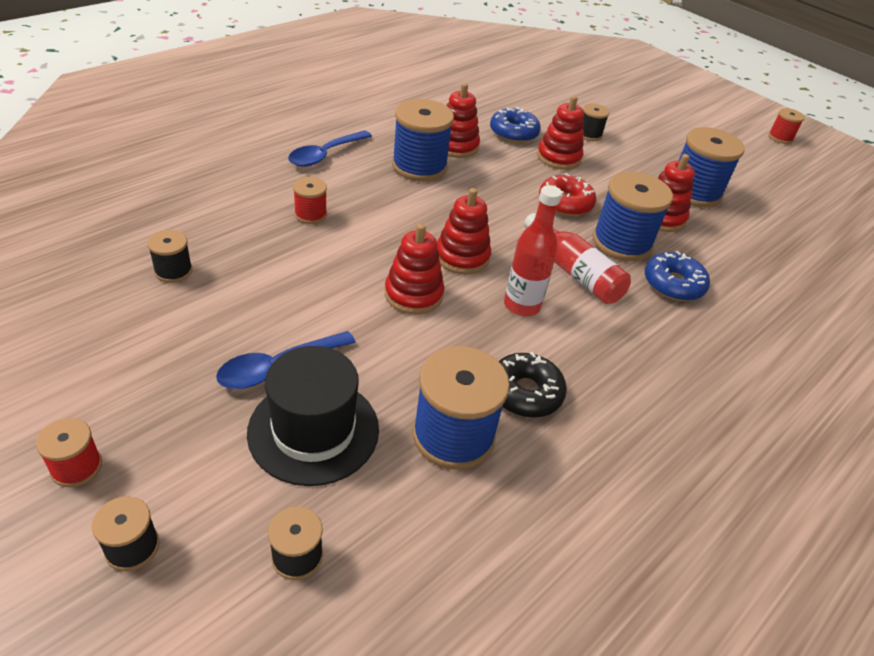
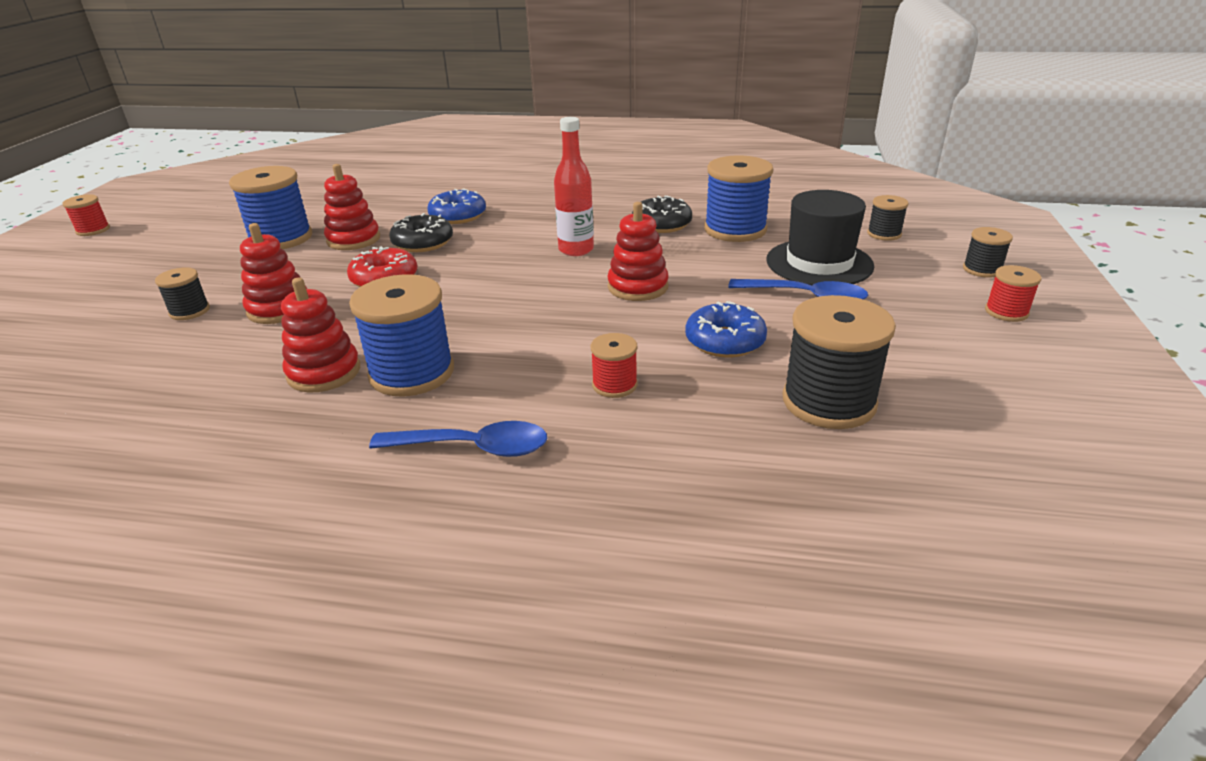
camera: 120 degrees left, 10 degrees down
(173, 271) = (828, 402): black spool -> black spool, size x1.93
(462, 257) = (552, 289): red stacking toy -> none
(513, 133) = (236, 352): blue donut -> blue donut (725, 341)
(574, 272) = (499, 246): red bottle -> none
(621, 242) = (423, 243): blue spool -> black donut

